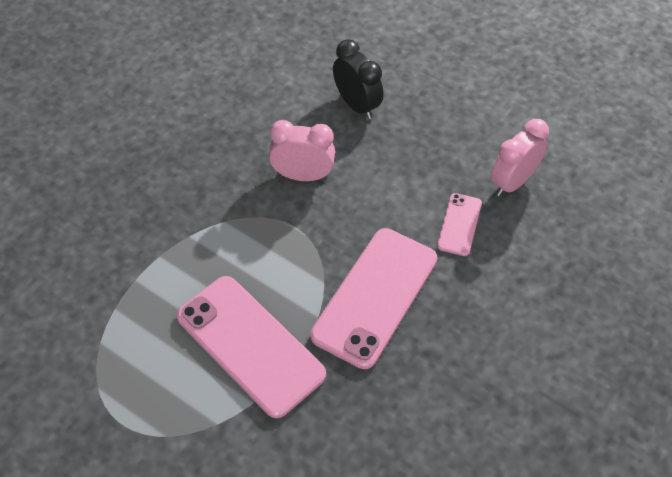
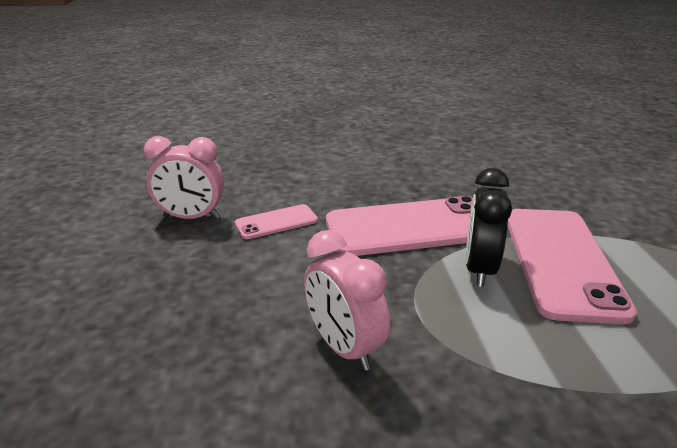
camera: 130 degrees left, 25 degrees down
(356, 105) = (164, 372): black clock -> black clock (479, 269)

